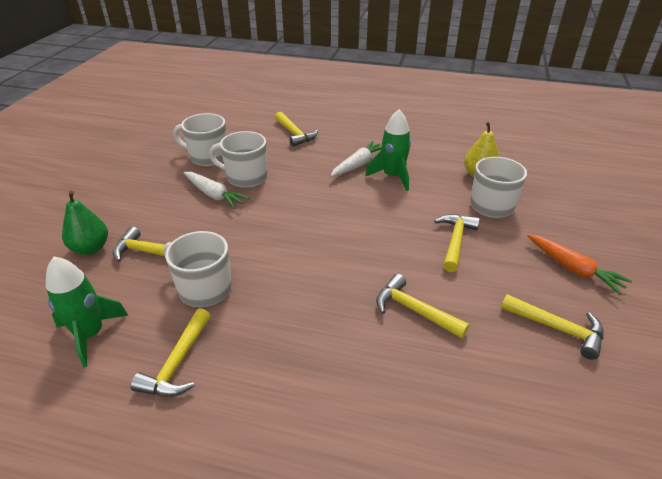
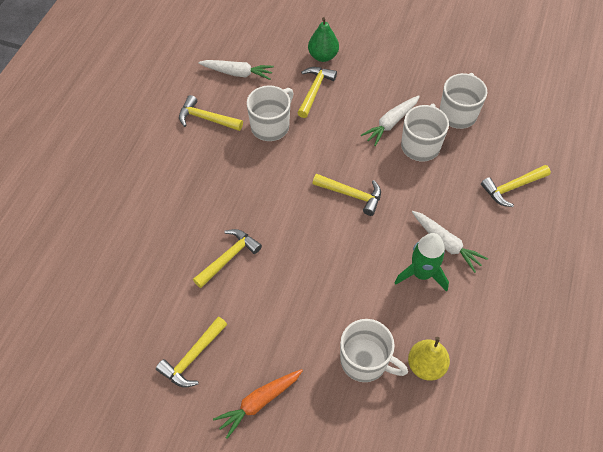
camera: 95 degrees right, 20 degrees up
(90, 335) = (237, 73): green rocket -> white carrot
(455, 241) = (308, 309): yellow hammer -> yellow hammer (351, 195)

